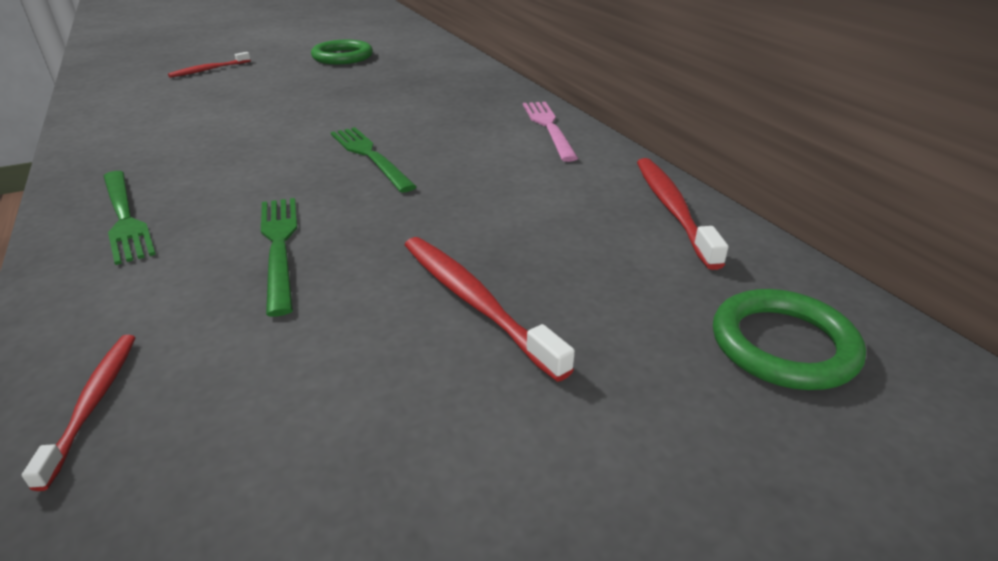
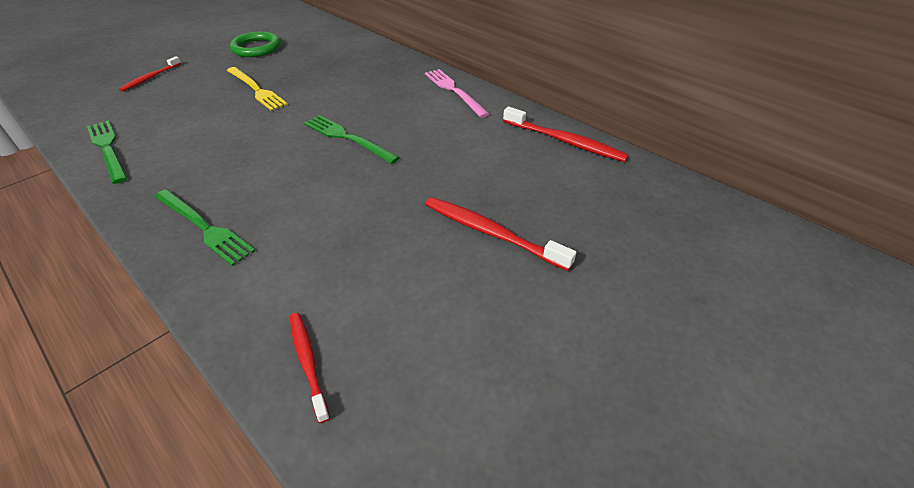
camera: 20 degrees left, 10 degrees up
(279, 246) = (339, 224): green fork -> green fork (108, 149)
(307, 94) = (256, 89): none -> yellow fork
(672, 209) = (565, 141): red toothbrush -> red toothbrush turned 150 degrees clockwise
(783, 345) = (665, 218): green ring -> none

